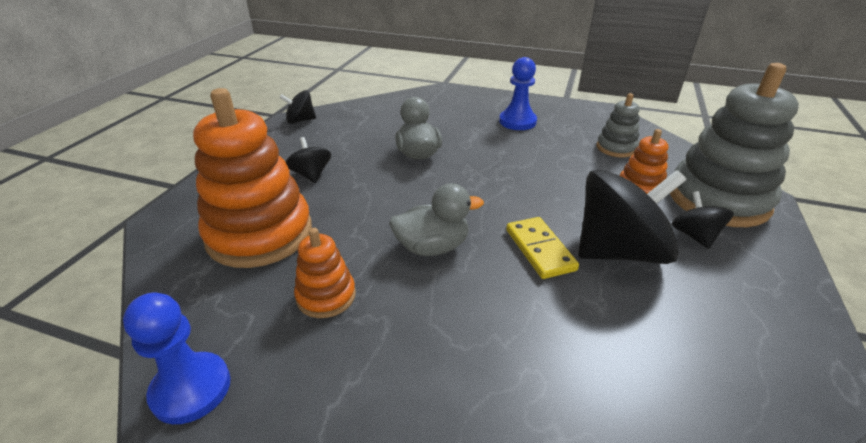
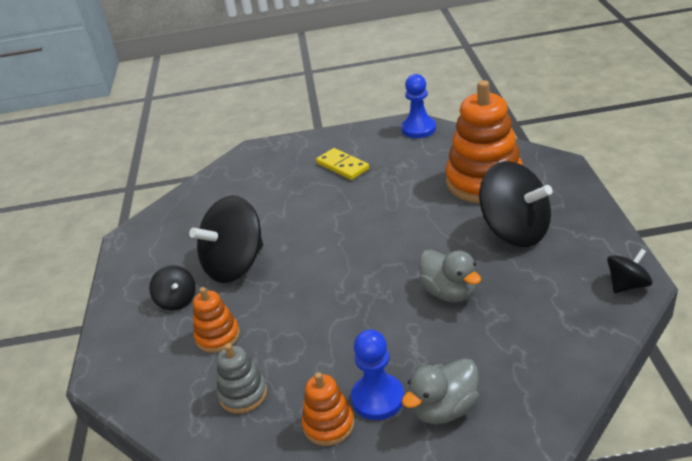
camera: 160 degrees right, 0 degrees up
(311, 175) = (514, 231): black spinning top -> black spinning top, size x2.01
(326, 296) = (401, 173): orange stacking toy -> orange stacking toy (328, 424)
(432, 247) = (364, 218): grey duck -> grey duck (444, 409)
(540, 249) = (291, 244): yellow domino -> yellow domino (342, 166)
(718, 199) = (145, 351): grey stacking toy -> none

